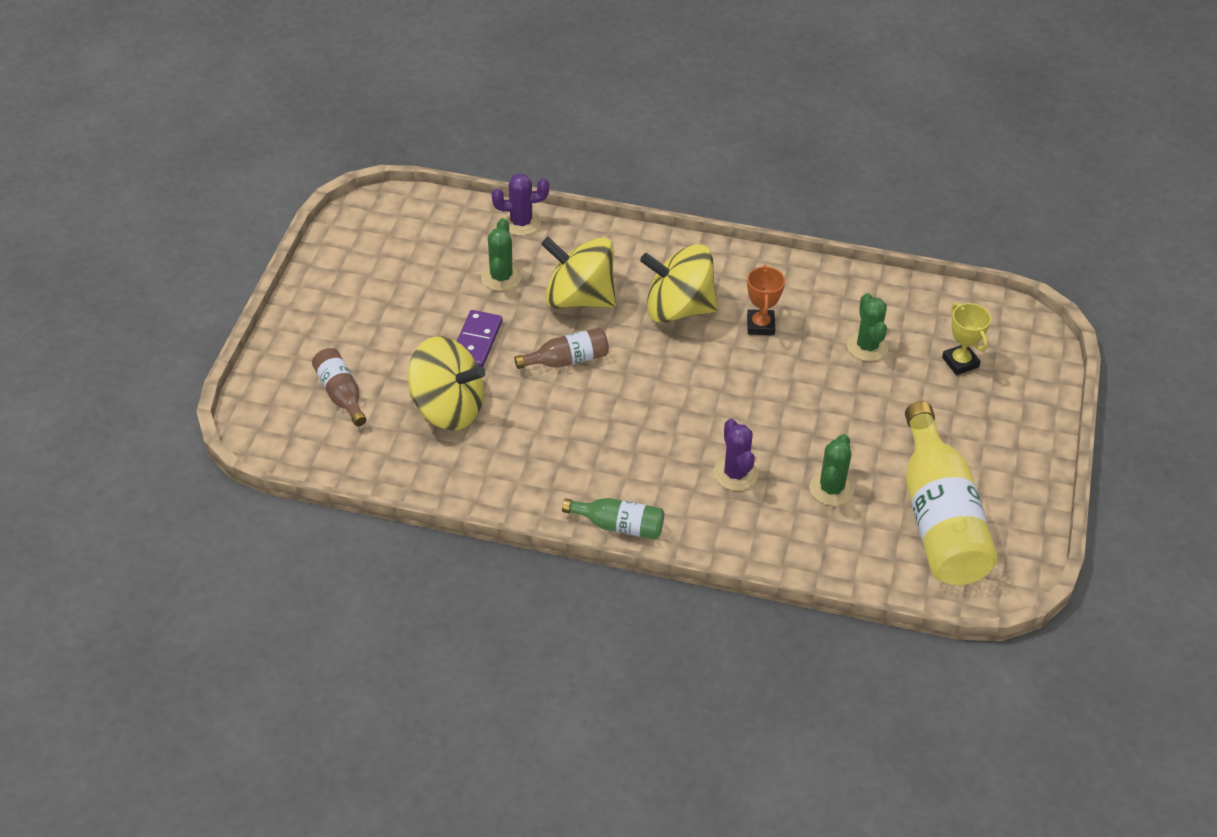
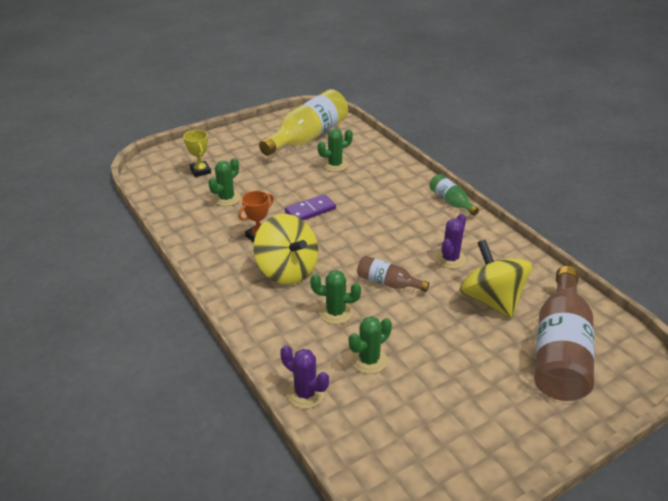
camera: 135 degrees left, 10 degrees down
(341, 394) = (559, 350): brown bottle -> brown bottle, size x2.05
(476, 341) = (433, 328): purple domino -> purple domino (310, 210)
(579, 298) = (335, 312): yellow spinning top -> green cactus
(735, 474) = (369, 190): purple cactus -> purple cactus (450, 259)
(960, 362) = (200, 171): yellow trophy -> yellow trophy turned 45 degrees counterclockwise

